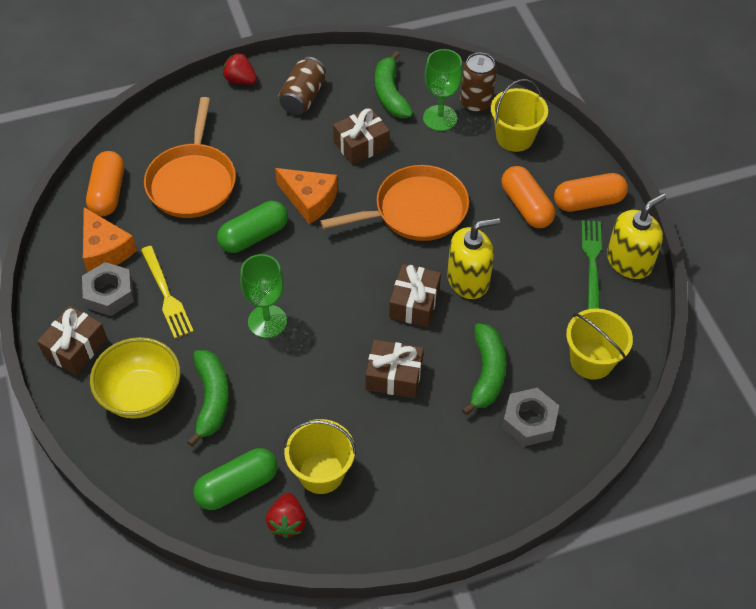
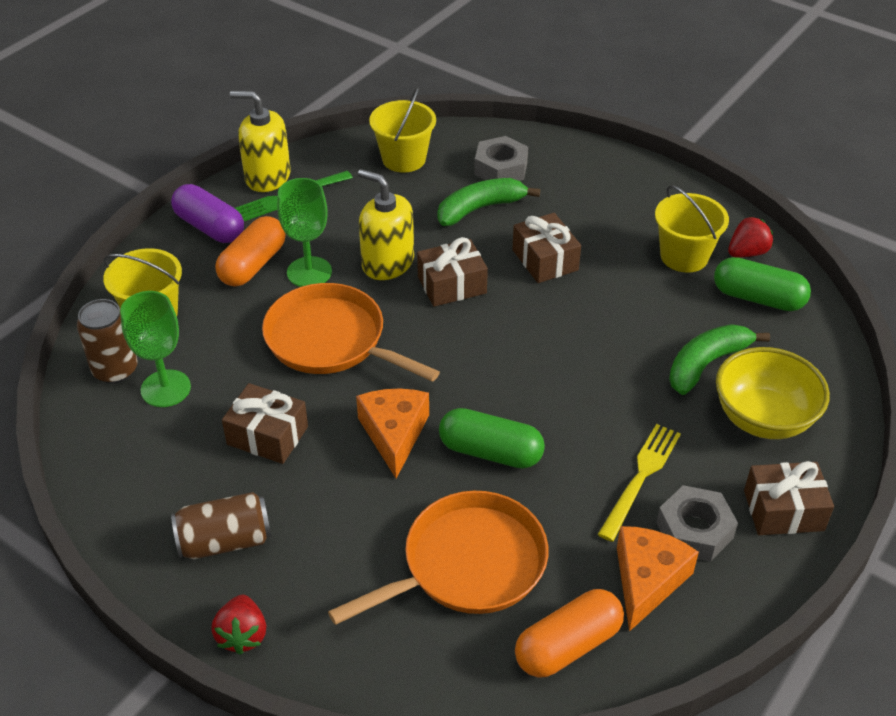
camera: 125 degrees left, 10 degrees down
(267, 321) = (583, 376): green goblet -> green goblet (309, 272)
(390, 94) = (154, 455): green banana -> none
(588, 202) = (210, 227): orange capsule -> purple capsule

